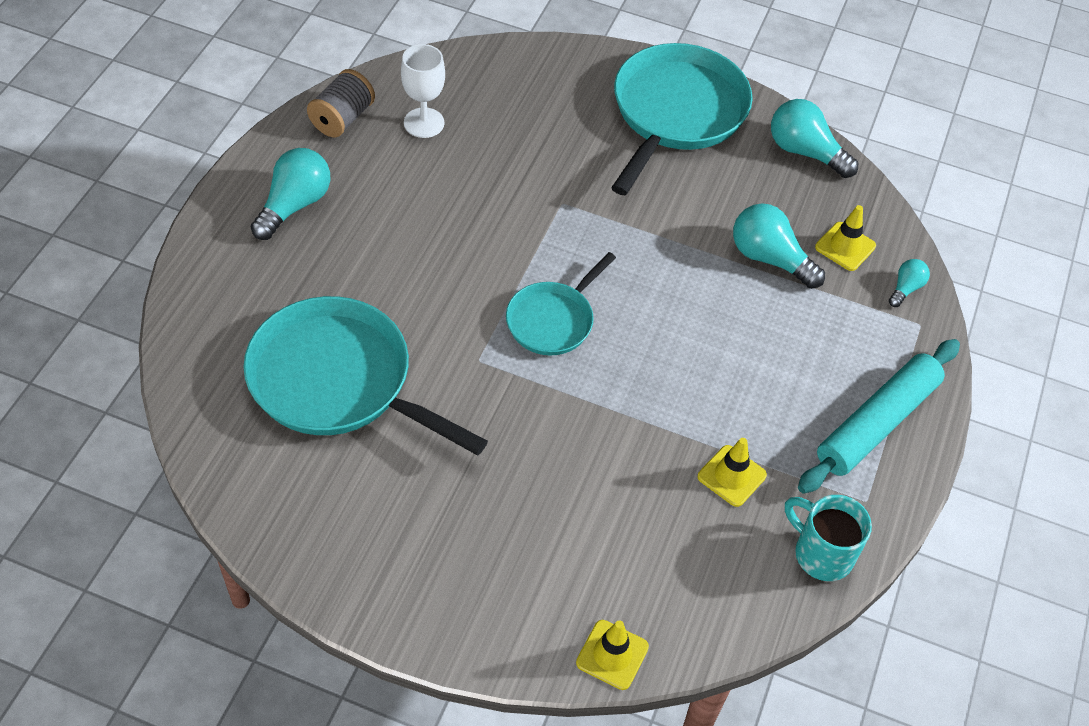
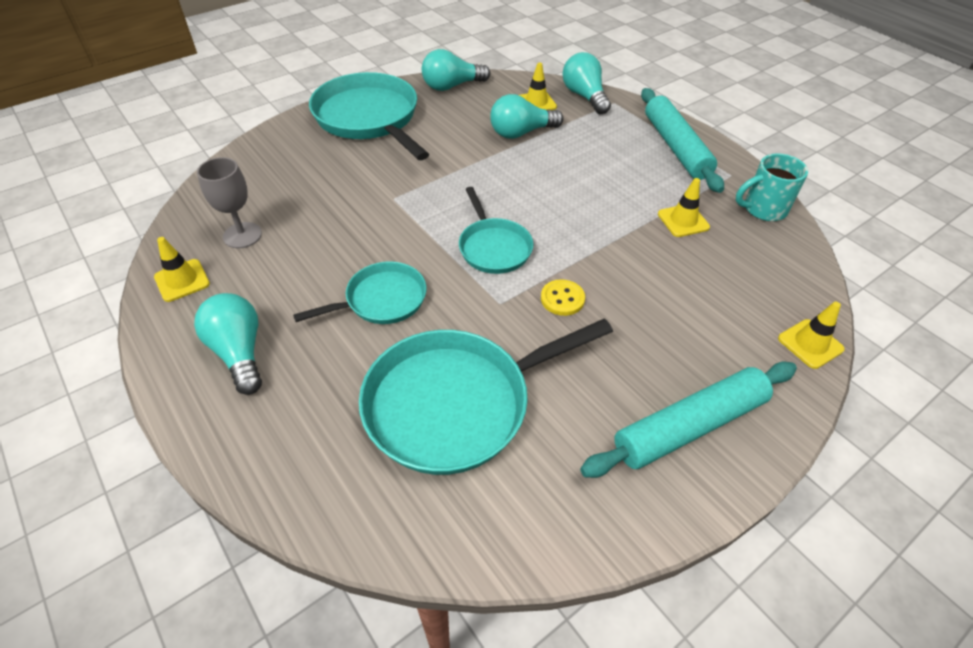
camera: 55 degrees left, 5 degrees down
(342, 118) = (182, 280): grey spool -> yellow traffic cone
(418, 268) = (381, 300): none -> turquoise pan
(424, 123) = (242, 235): white goblet -> grey goblet
(426, 572) = (689, 426): none -> turquoise rolling pin
(521, 408) = (562, 299): none -> yellow button
(905, 288) = (584, 96): turquoise light bulb -> turquoise light bulb, size x1.88

